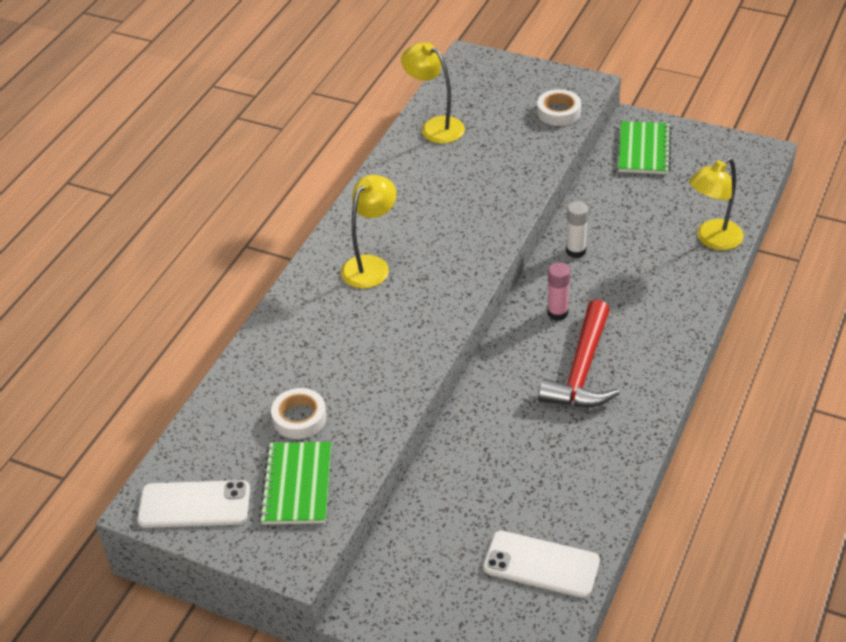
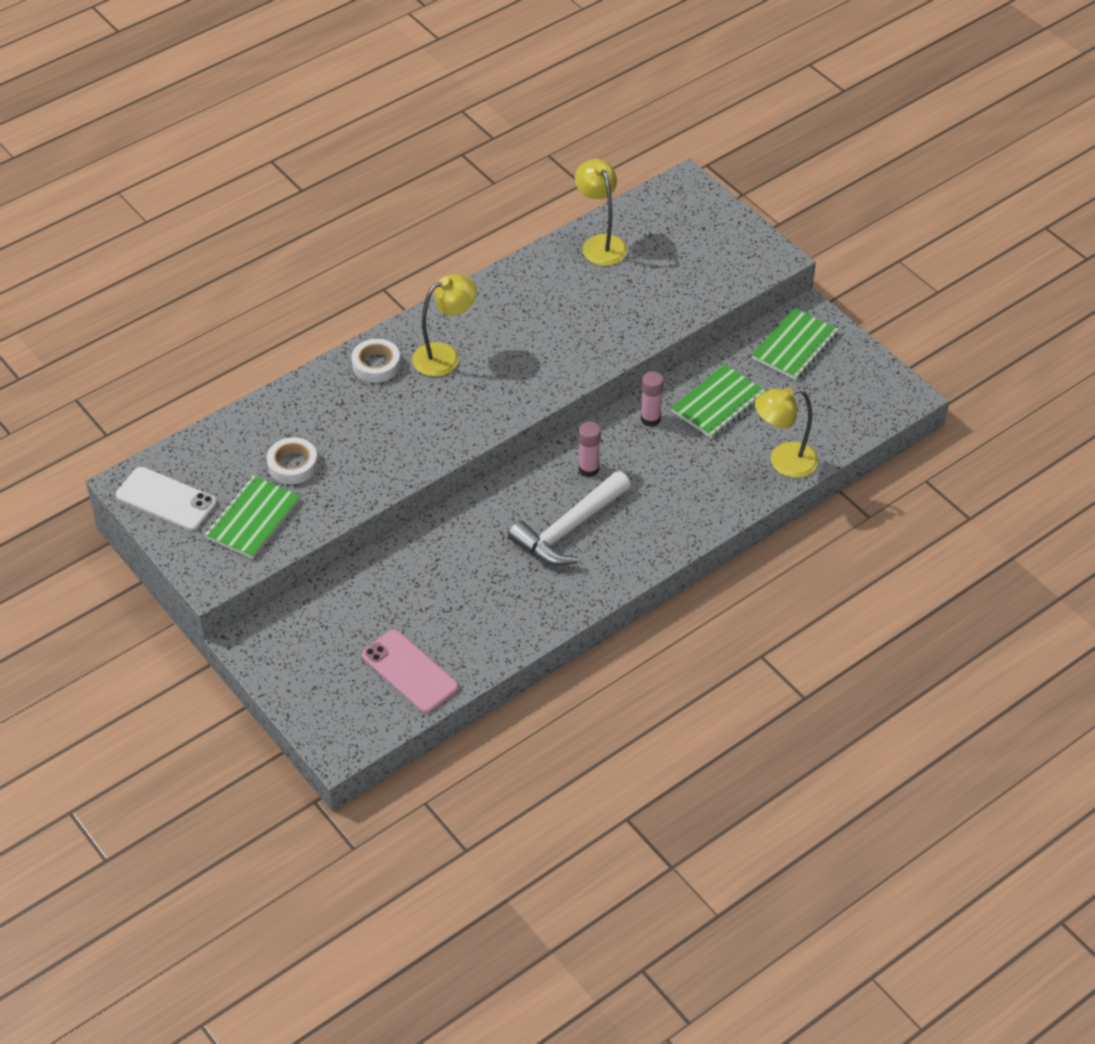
camera: 25 degrees right, 5 degrees up
(541, 564) = (410, 671): white phone -> pink phone
(558, 112) = (725, 275): white tape -> white tape (376, 365)
(576, 251) = (650, 419): white glue stick -> pink glue stick
(582, 370) = (568, 529): red hammer -> white hammer
(621, 217) = (718, 403): none -> green notebook

